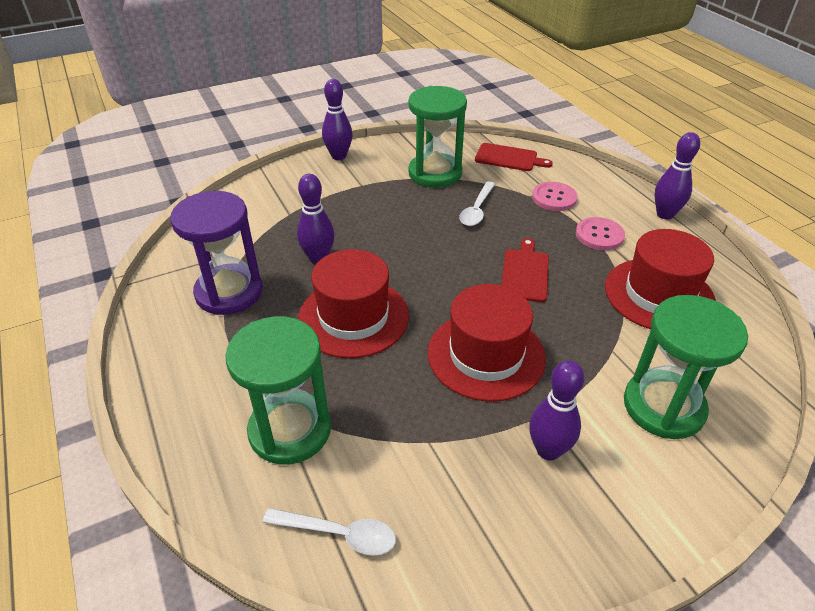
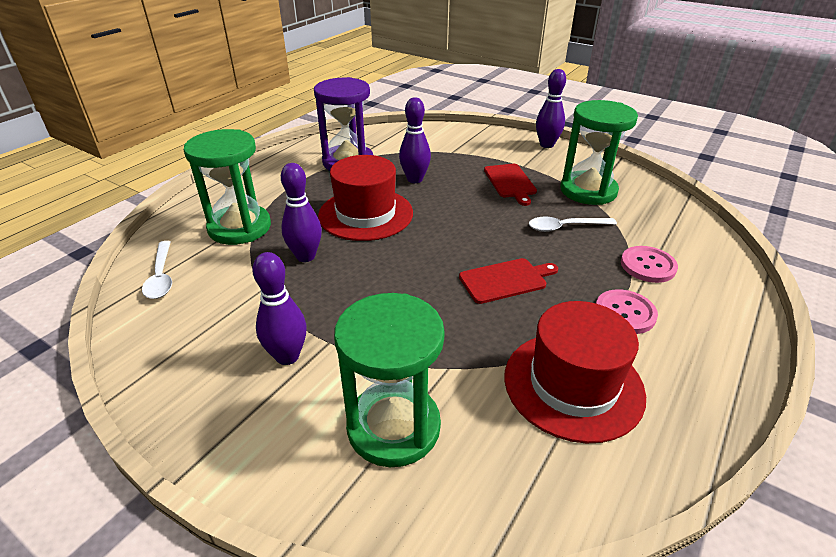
camera: 60 degrees right, 5 degrees down
(486, 355) = (376, 289): red hat -> none
(509, 158) = (673, 220): red cutting board -> red cutting board (510, 182)
(665, 214) = (737, 357): purple bowling pin -> purple bowling pin (305, 256)

